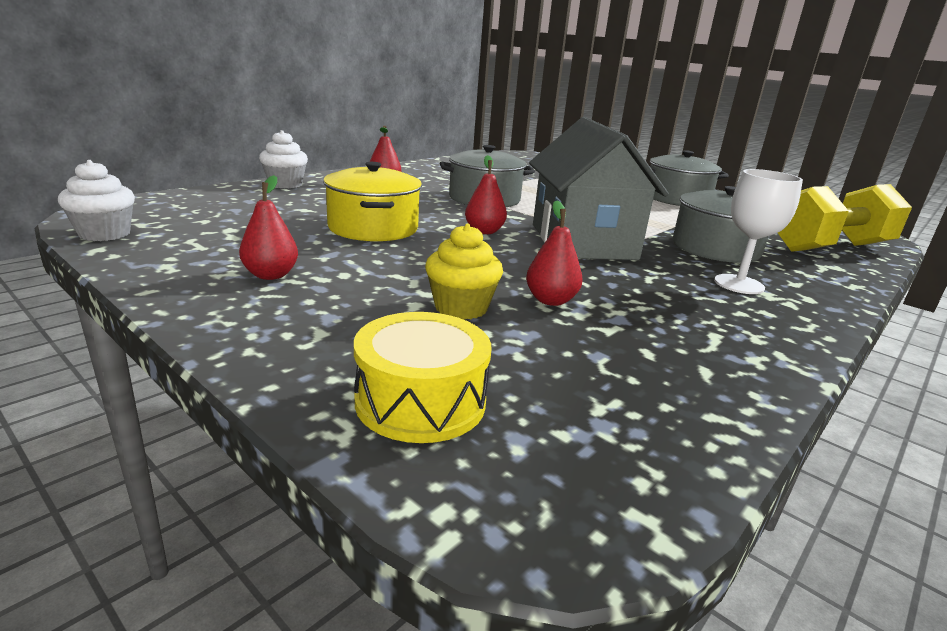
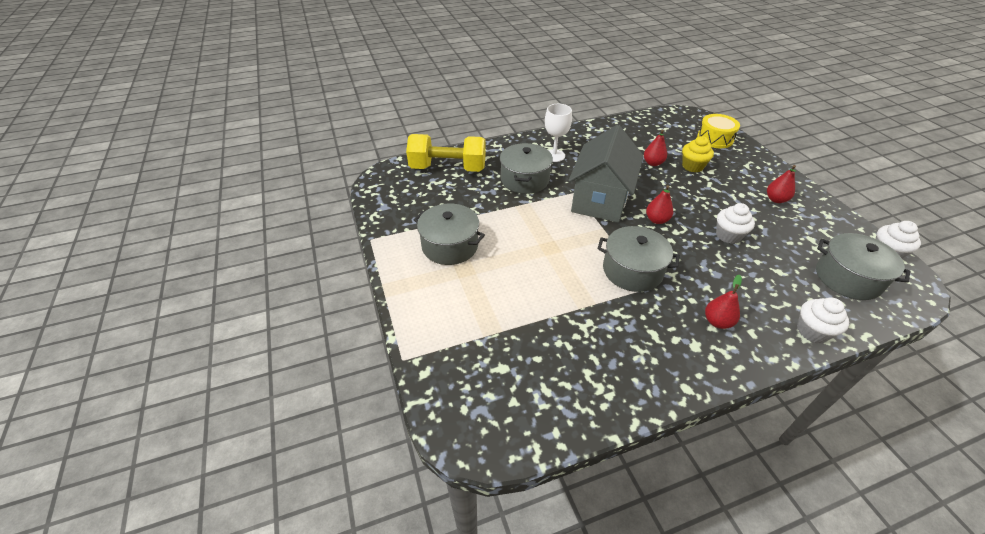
camera: 150 degrees left, 20 degrees up
(206, 211) = (847, 278): none -> grey pot
(373, 228) = (728, 235): yellow pot -> white cupcake

